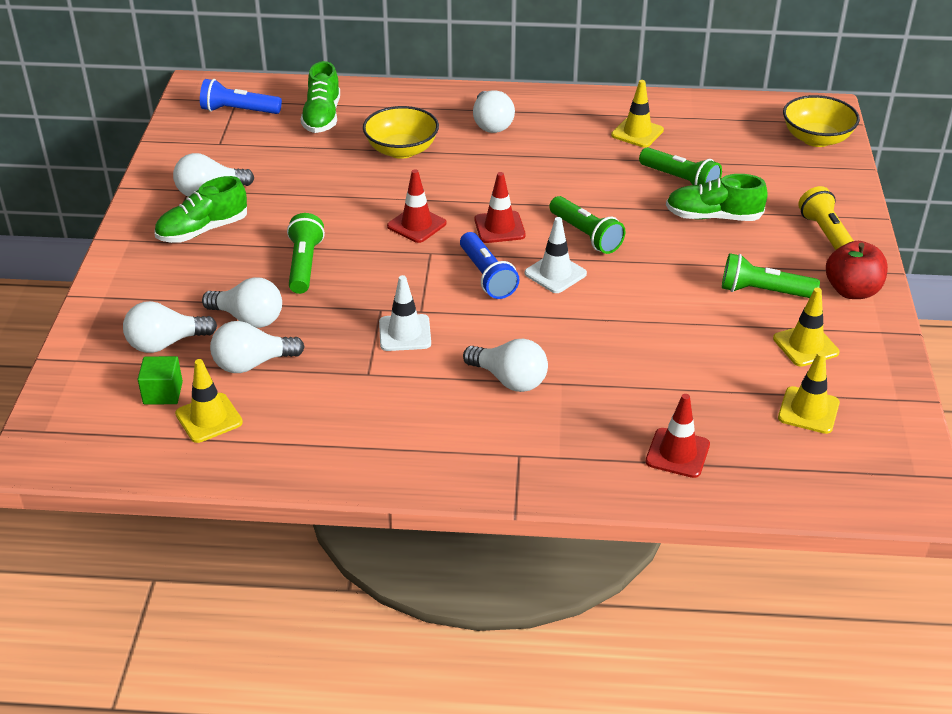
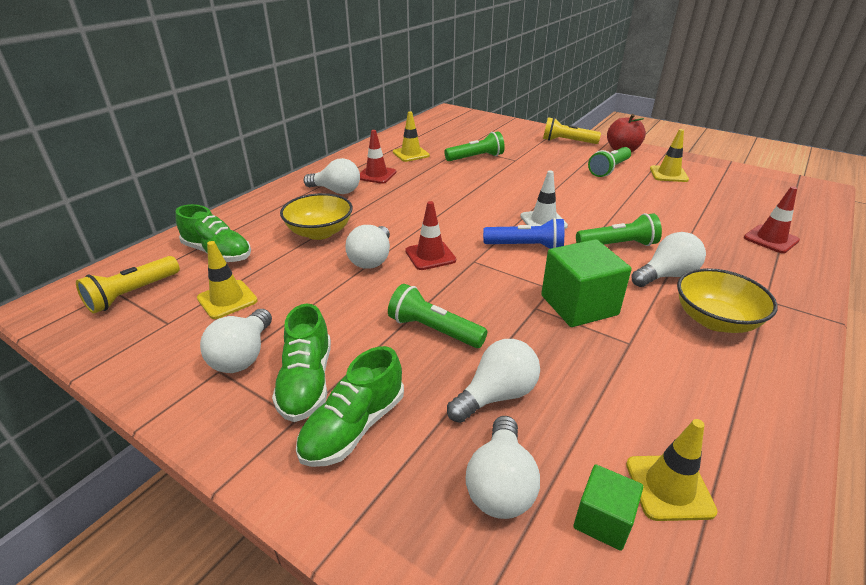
camera: 60 degrees left, 5 degrees down
(239, 111) = (132, 294): blue flashlight -> yellow flashlight
(252, 364) = (579, 417): white light bulb -> white light bulb (372, 259)
(405, 333) = (579, 305): white traffic cone -> green cube
(499, 227) = (468, 224): red traffic cone -> red traffic cone (376, 175)
(585, 235) = (507, 199): green flashlight -> green flashlight (618, 245)
(713, 217) = (522, 160): green shoe -> green shoe (354, 427)
(808, 410) = (732, 191): yellow traffic cone -> yellow traffic cone (227, 299)
(816, 139) = (474, 119): yellow bowl -> yellow bowl (715, 320)

